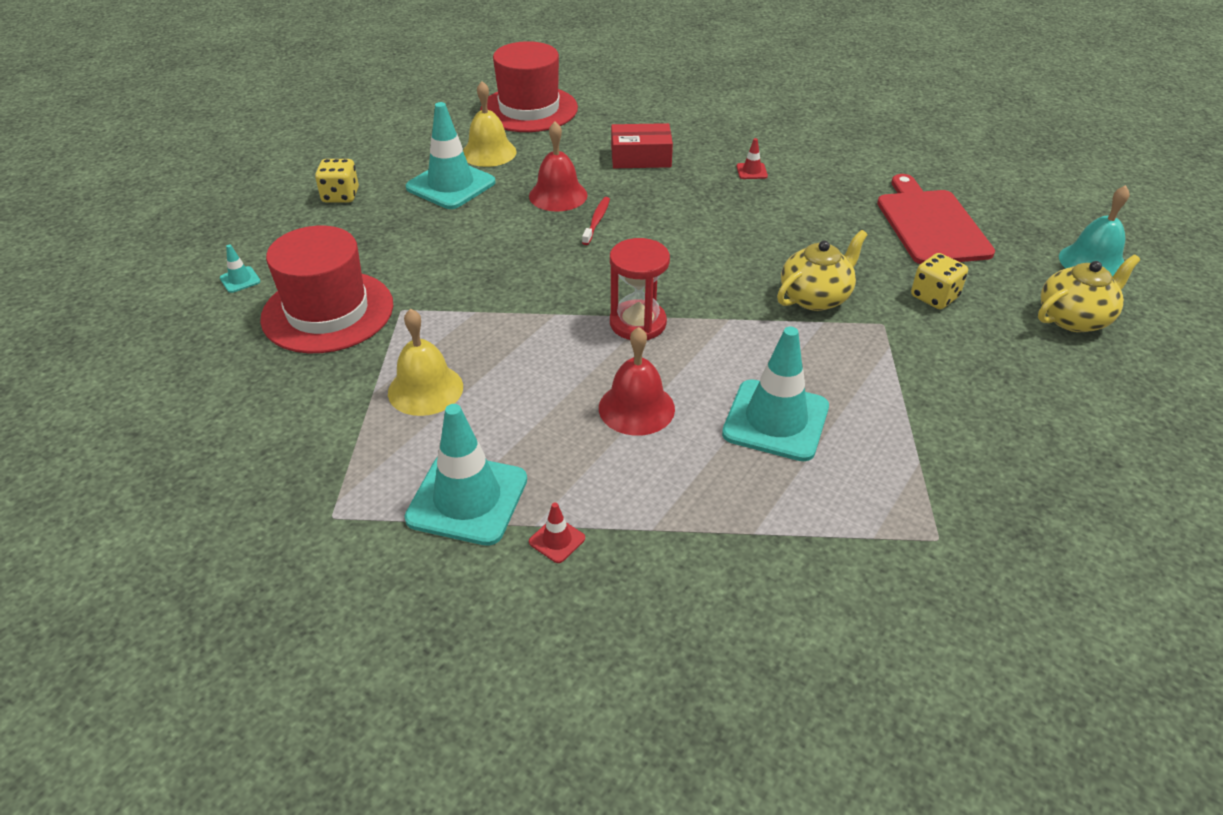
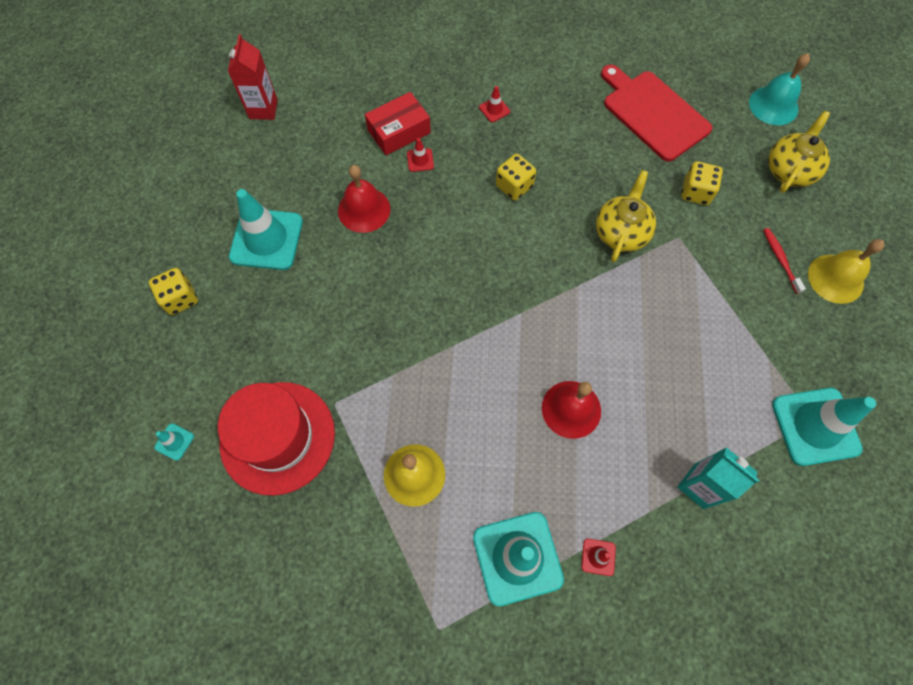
camera: 30 degrees left, 25 degrees up
(489, 152) = (269, 182): yellow bell -> yellow bell (835, 278)
(529, 109) = (263, 109): red hat -> red carton
(596, 221) = (415, 226): red toothbrush -> red toothbrush (780, 259)
(638, 323) = (518, 324): red hourglass -> none
(644, 181) = (420, 160): none -> red traffic cone
(724, 227) = (514, 186): none -> yellow dice
(733, 534) = (699, 486): none -> turquoise carton
(775, 420) = (665, 370): turquoise traffic cone -> turquoise traffic cone (815, 426)

